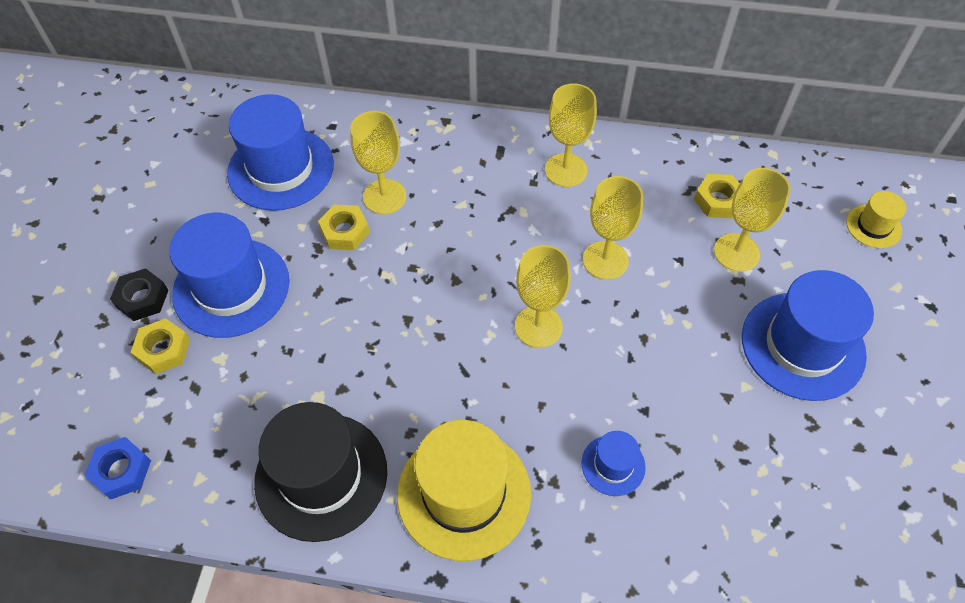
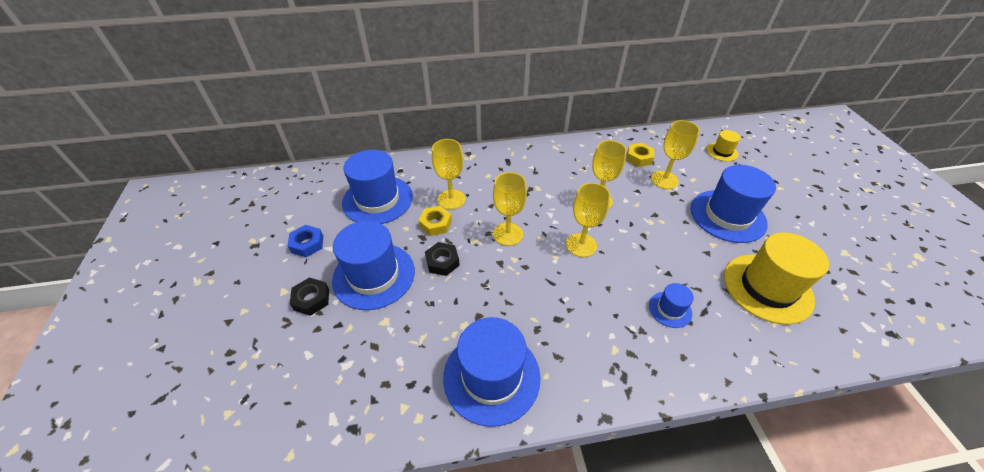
camera: 20 degrees left, 10 degrees down
(121, 471) = (340, 422): blue nut -> blue nut (307, 244)
(163, 350) = (340, 328): yellow nut -> none
(321, 476) = (491, 376): black hat -> blue hat
(329, 294) = (442, 262): none -> black nut
(464, 493) = (591, 356): yellow hat -> yellow hat (767, 288)
(566, 170) = (550, 162): yellow goblet -> yellow goblet (508, 234)

